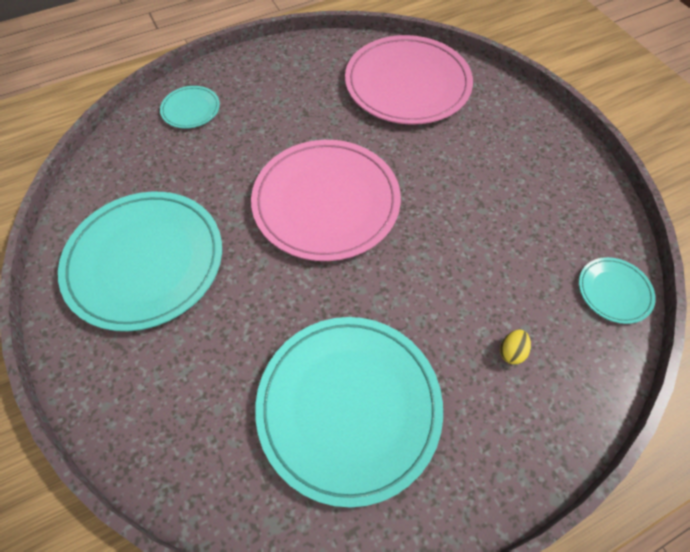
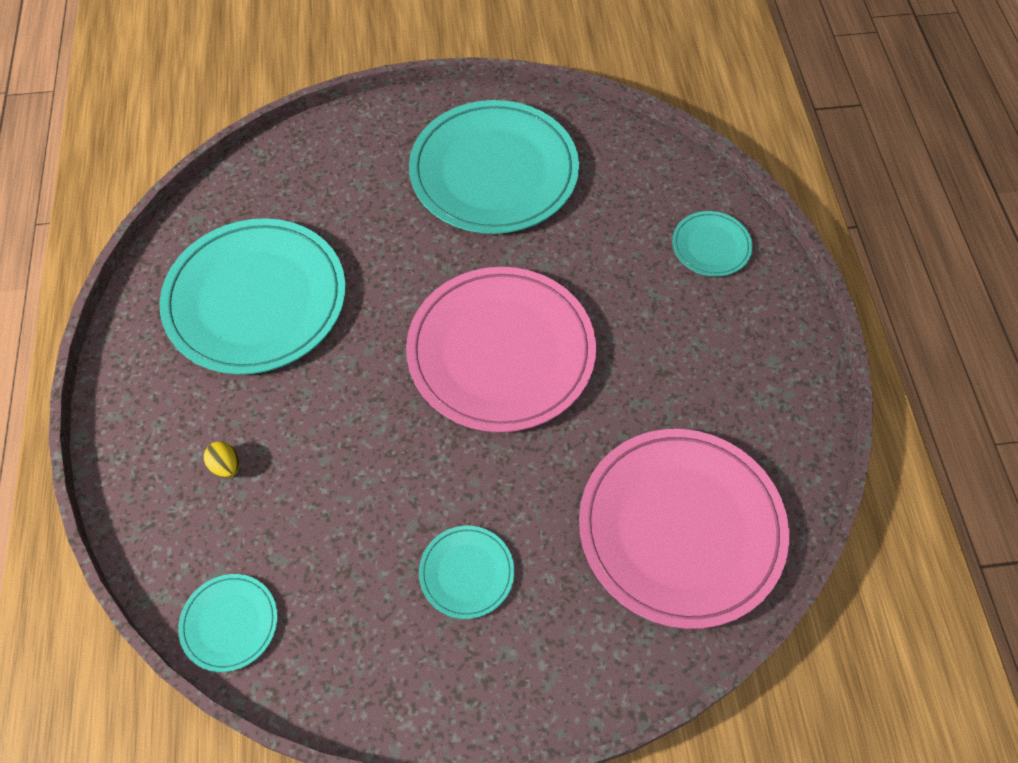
camera: 110 degrees right, 0 degrees up
(494, 172) = (466, 573): none -> turquoise plate

